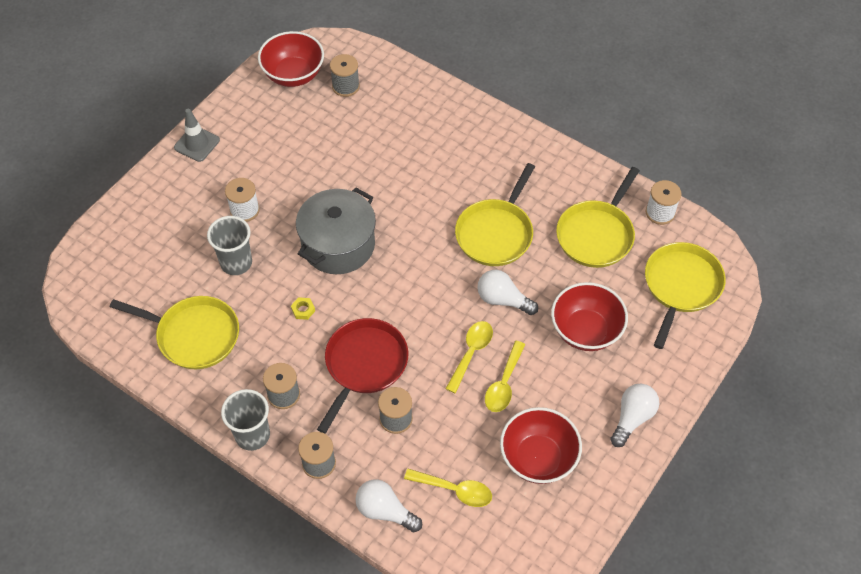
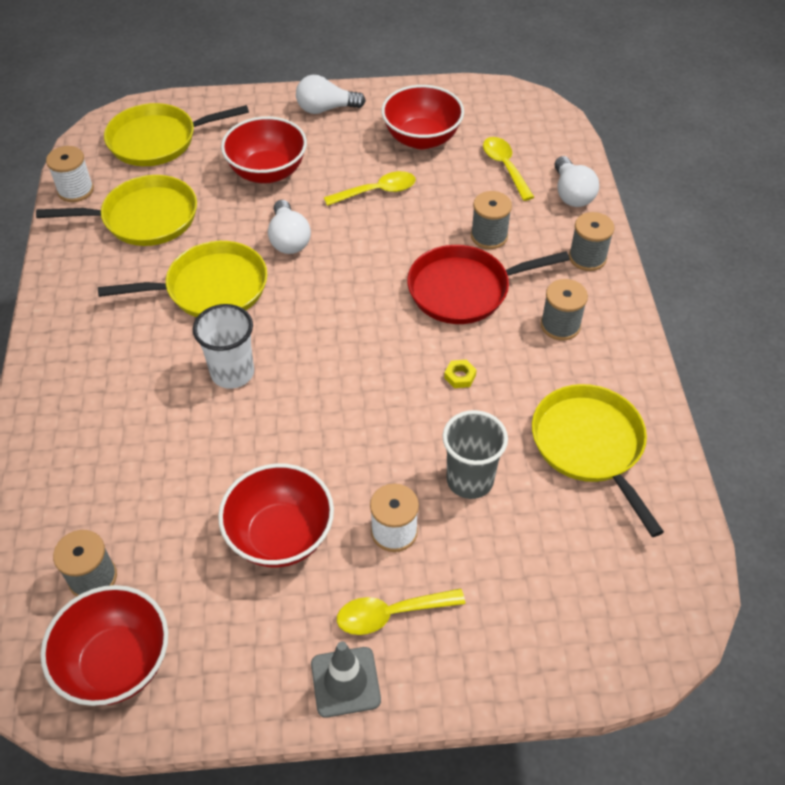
camera: 130 degrees left, 5 degrees down
(252, 435) = (622, 319): grey cup -> none
(292, 165) = (280, 535): none -> red bowl
(338, 245) = (352, 404): grey pot -> none
(416, 205) = (232, 373): none -> white cup
(471, 353) = (369, 228): yellow spoon -> yellow spoon (391, 614)

